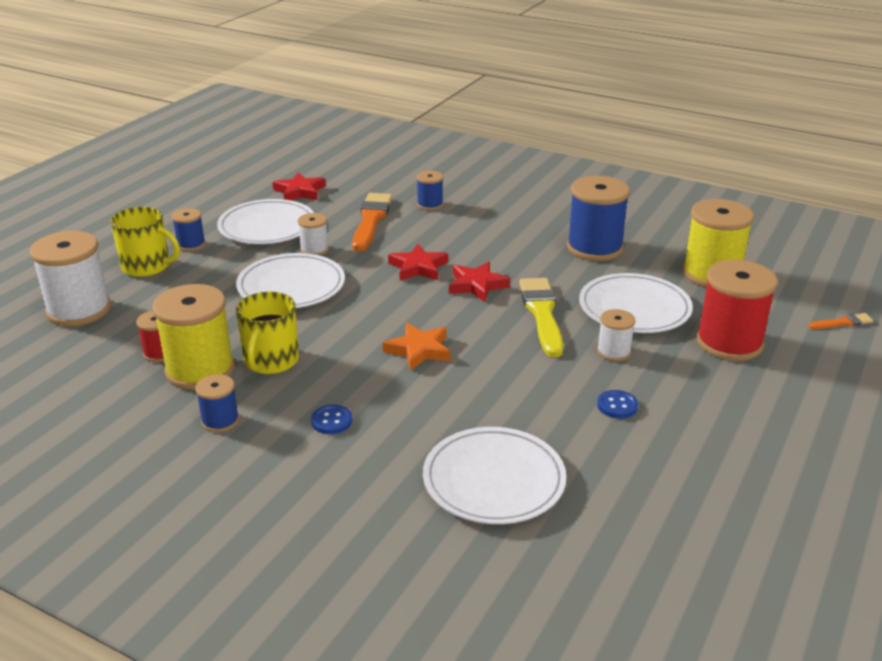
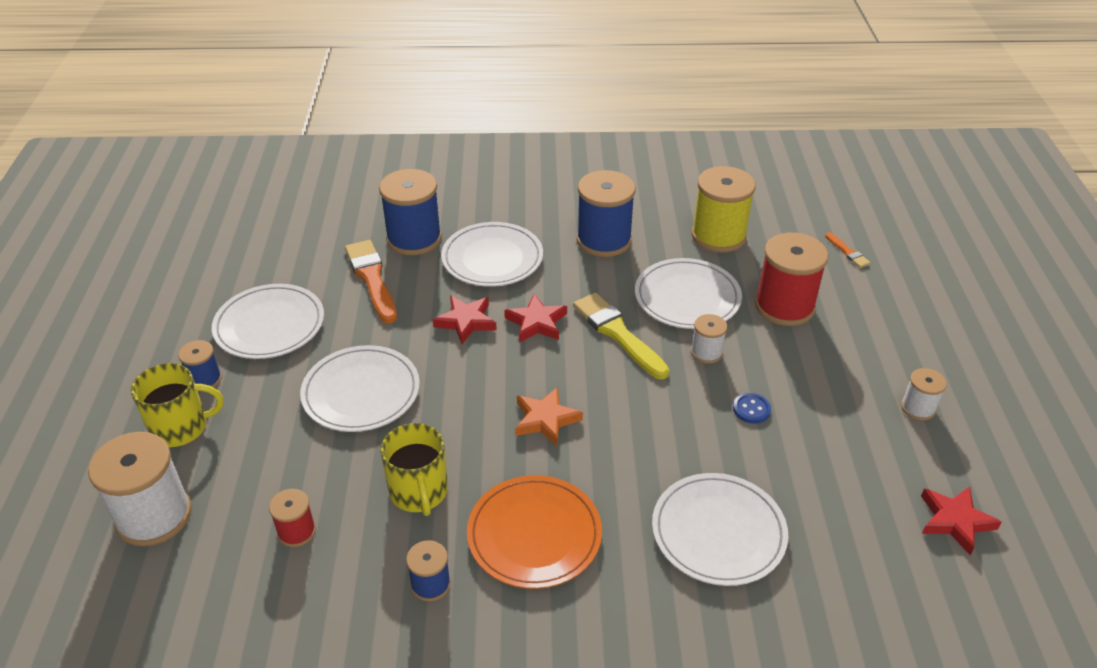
camera: 30 degrees left, 10 degrees up
(200, 370) = (358, 534): yellow spool -> none
(299, 191) = (265, 266): red star -> red star (955, 521)
(314, 249) = (345, 337): white spool -> white spool (918, 408)
(331, 421) = (534, 535): blue button -> orange plate
(430, 204) = (414, 239): blue spool -> blue spool, size x1.96
(482, 234) = (492, 258): none -> white plate
(842, 322) = (847, 252): orange brush -> orange brush turned 105 degrees clockwise

